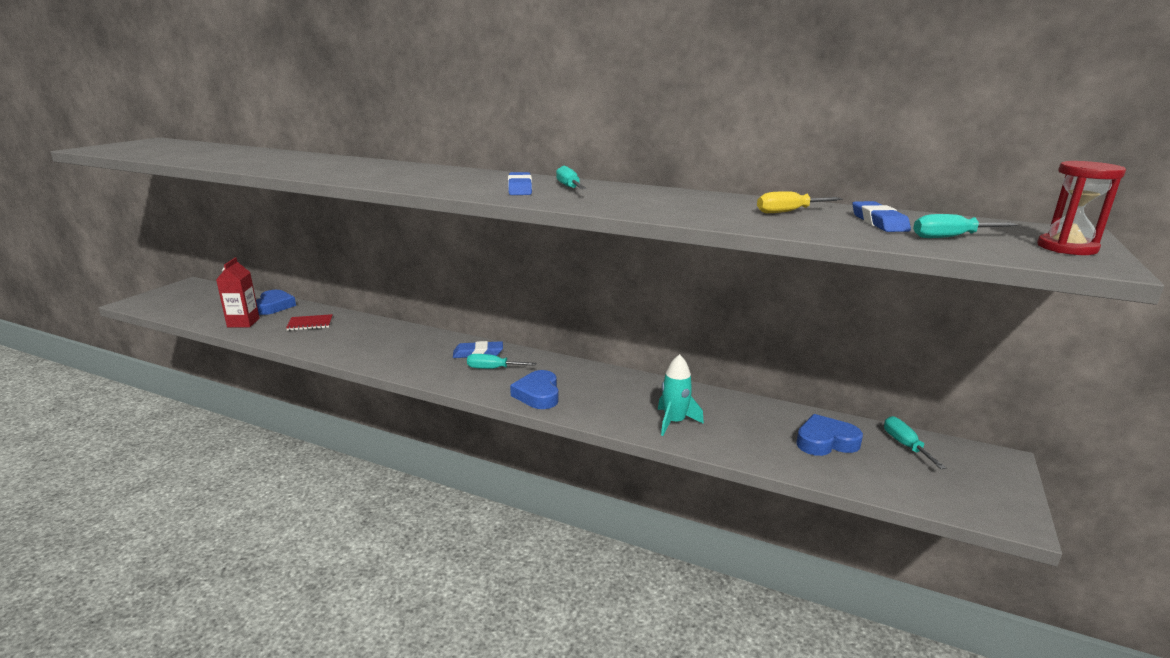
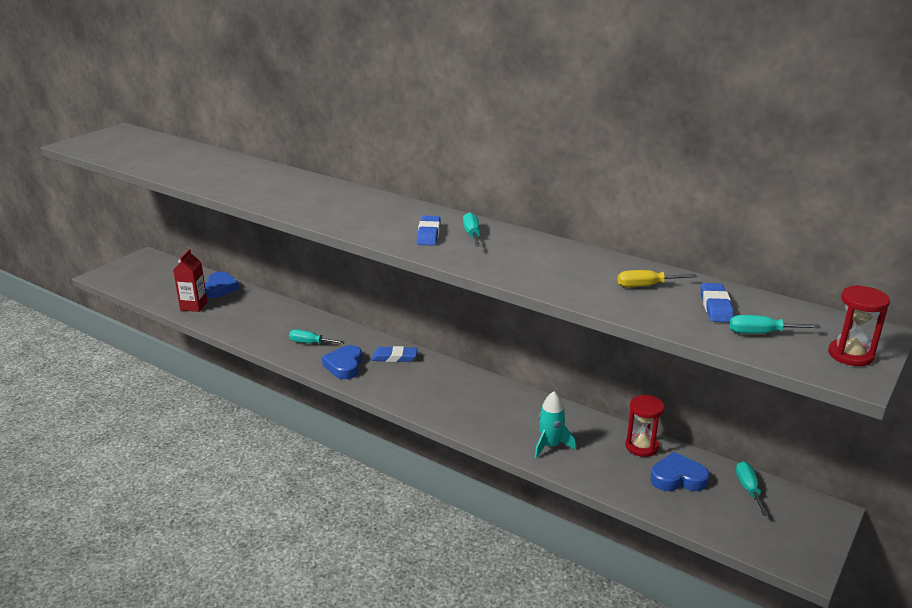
camera: 10 degrees right, 5 degrees up
(310, 324) = (251, 312): red notebook -> none
(493, 369) = (405, 375): turquoise screwdriver -> turquoise screwdriver (310, 343)
(538, 394) = (439, 406): blue heart -> blue heart (344, 366)
(773, 414) = (641, 446): none -> red hourglass

